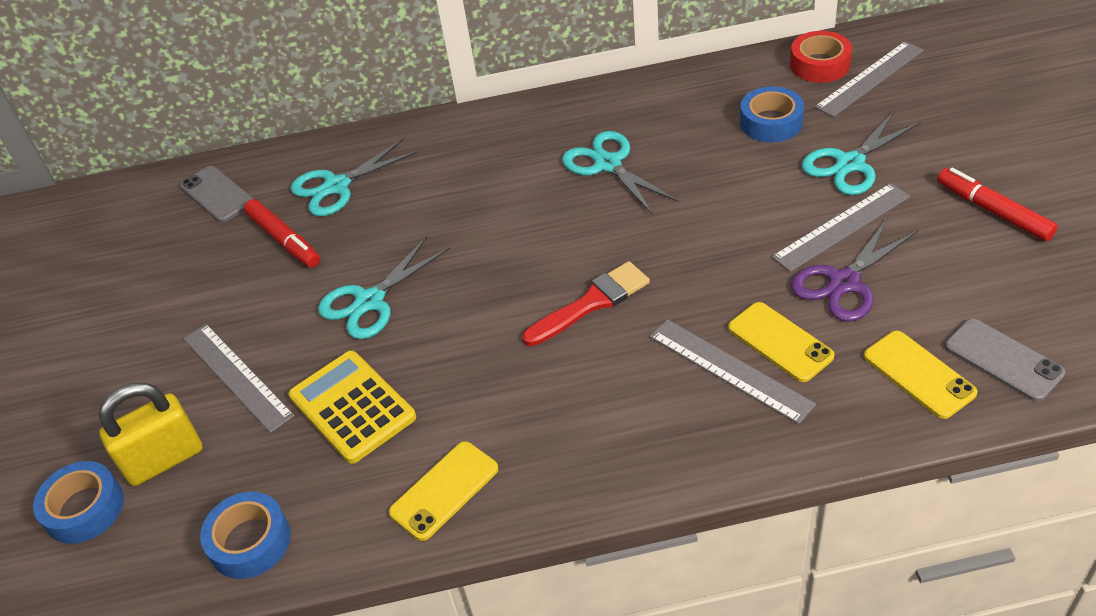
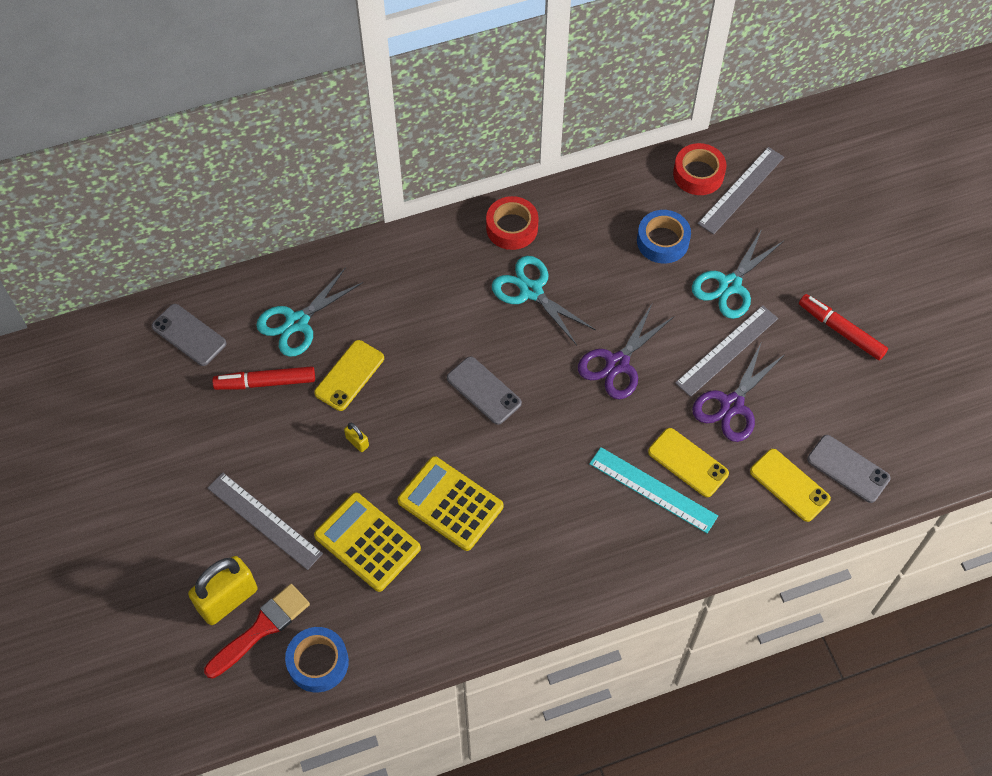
camera: 15 degrees left, 15 degrees up
(84, 509) = (177, 647): blue tape -> none
(284, 240) = (265, 382): red marker -> red marker turned 135 degrees clockwise
(370, 301) = (357, 442): turquoise scissors -> yellow padlock
(444, 490) = (456, 608): yellow phone -> yellow phone (349, 375)
(465, 371) = (450, 504): none -> yellow calculator
(532, 256) = (484, 390): none -> grey phone
(591, 303) = (539, 434): red brush -> red brush (261, 628)
(596, 108) = (512, 228): none -> red tape
(701, 235) = (617, 363): none -> purple scissors
(729, 370) = (652, 490): grey ruler -> turquoise ruler

